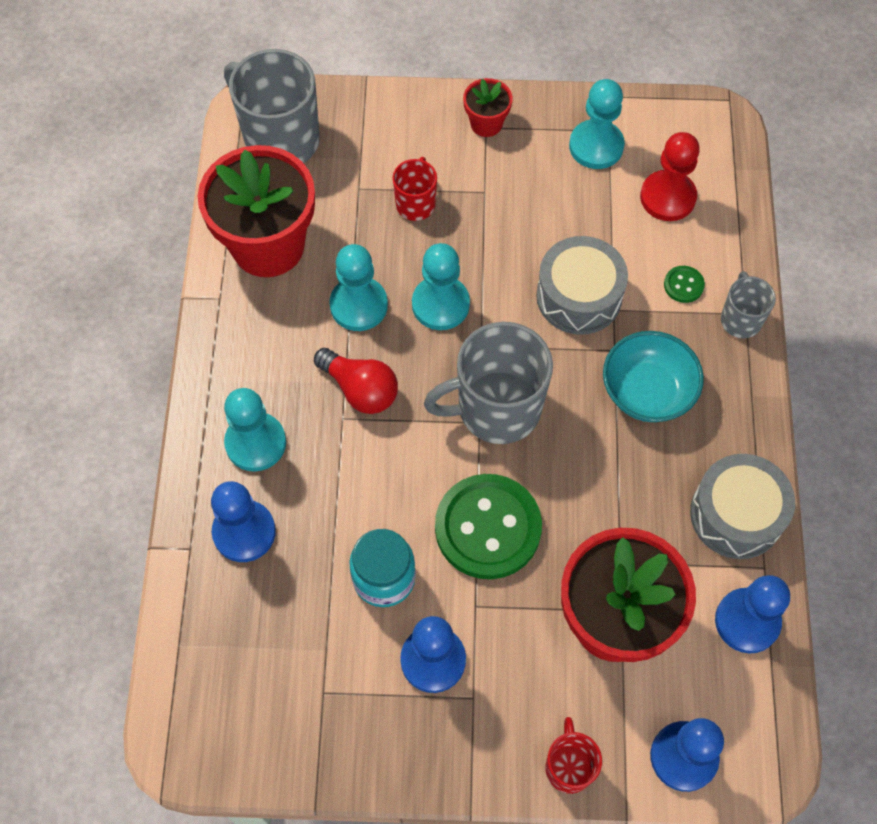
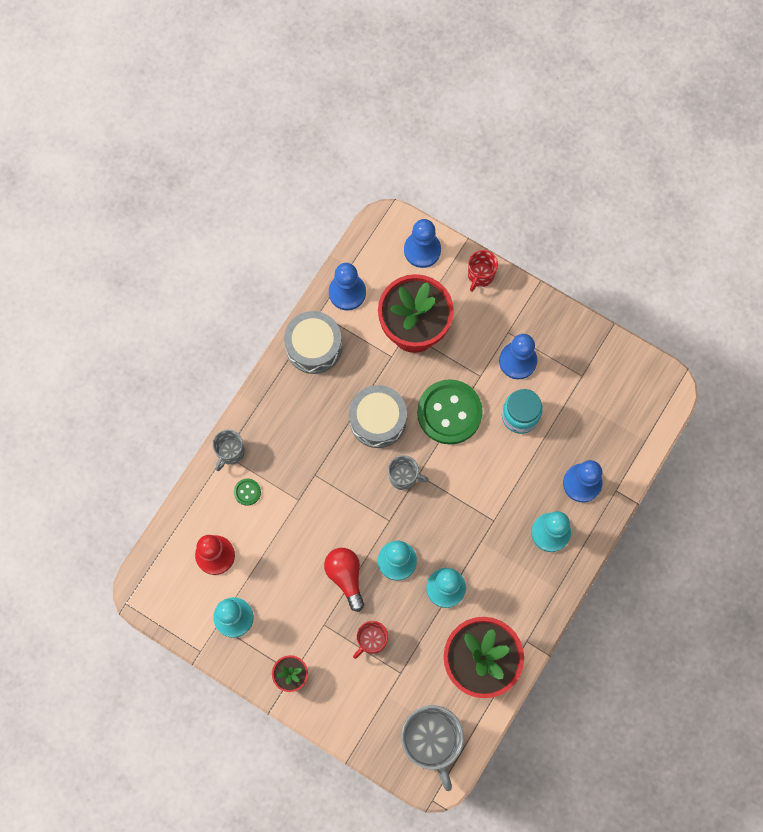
camera: 150 degrees left, 10 degrees up
(360, 389) = (474, 532): red light bulb -> red light bulb (345, 576)
(496, 409) = (404, 477): grey mug -> grey mug, size x0.52
(579, 296) = (313, 520): grey drum -> grey drum (377, 420)
(647, 391) = (313, 440): turquoise bowl -> none

